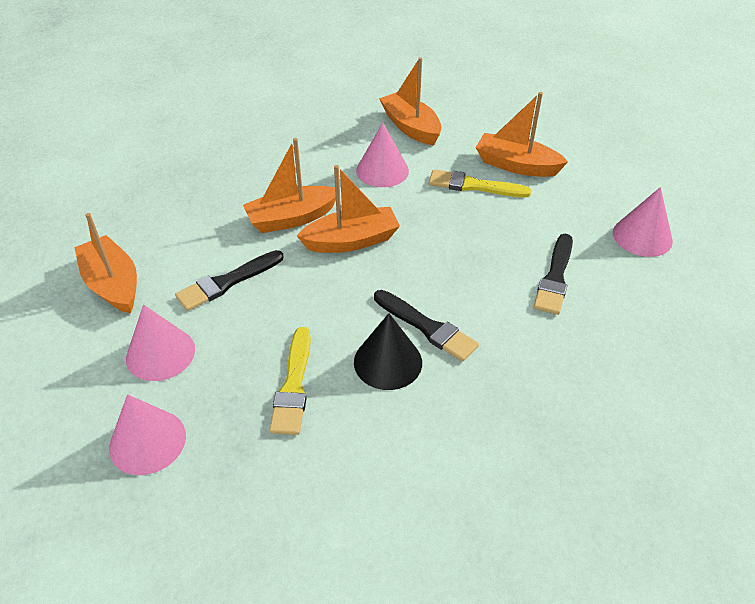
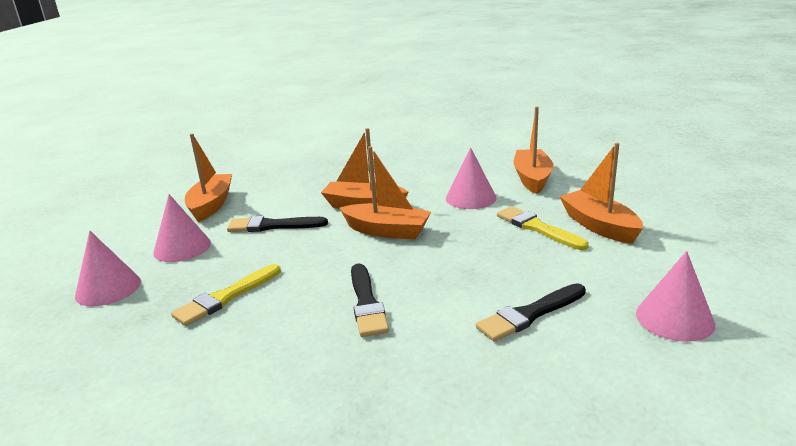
camera: 40 degrees right, 20 degrees down
(388, 362) = (306, 312): black cone -> none

